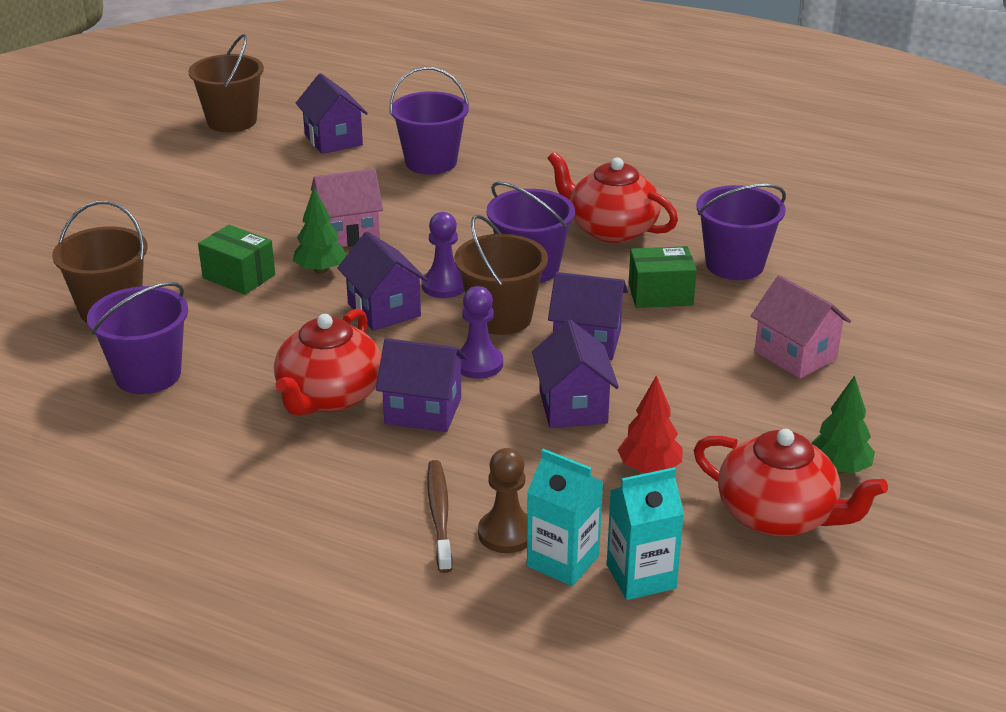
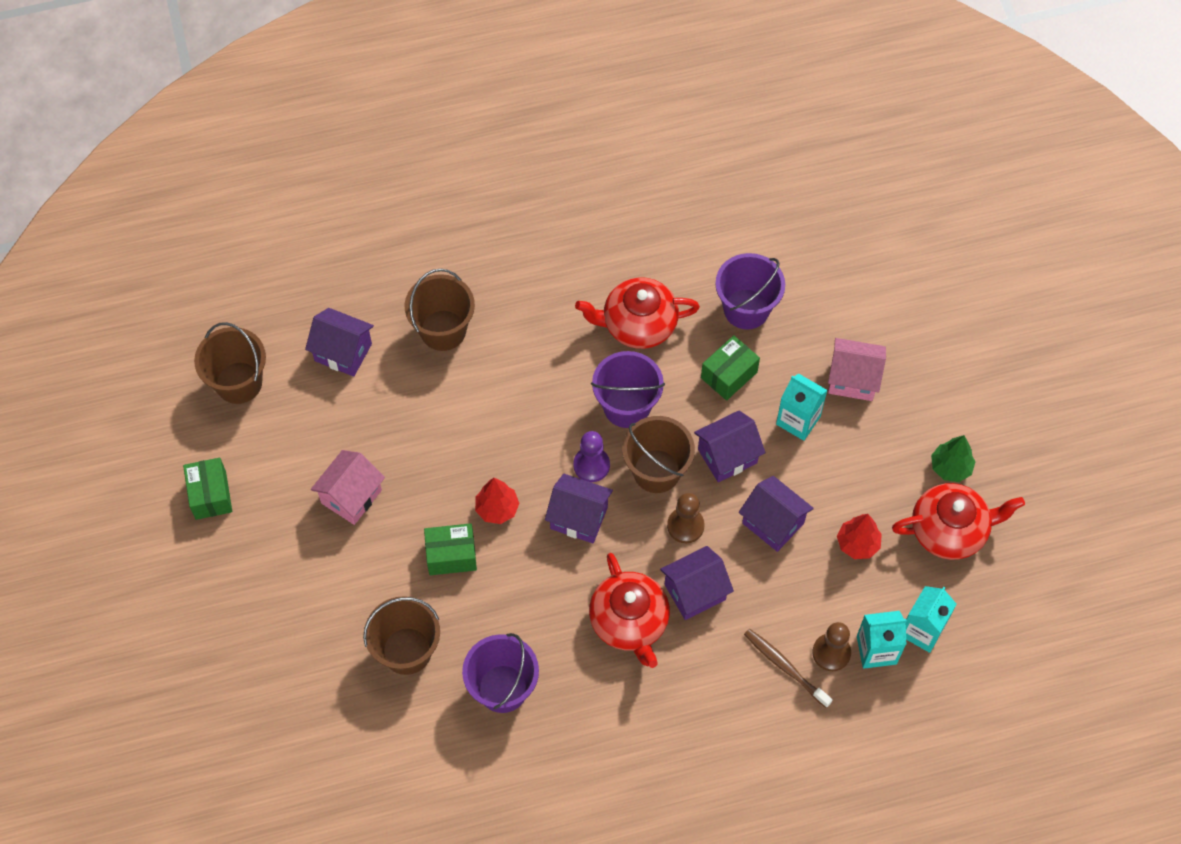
camera: 40 degrees left, 30 degrees up
(116, 161) = (210, 495): none -> green box
(320, 270) = (497, 509): green tree -> red tree
(348, 233) = (473, 456): pink house -> pink house (351, 496)
(431, 162) = (443, 330): purple bucket -> brown bucket
(478, 364) = (685, 526): purple pawn -> brown pawn
(696, 354) = (798, 420): none -> turquoise carton

